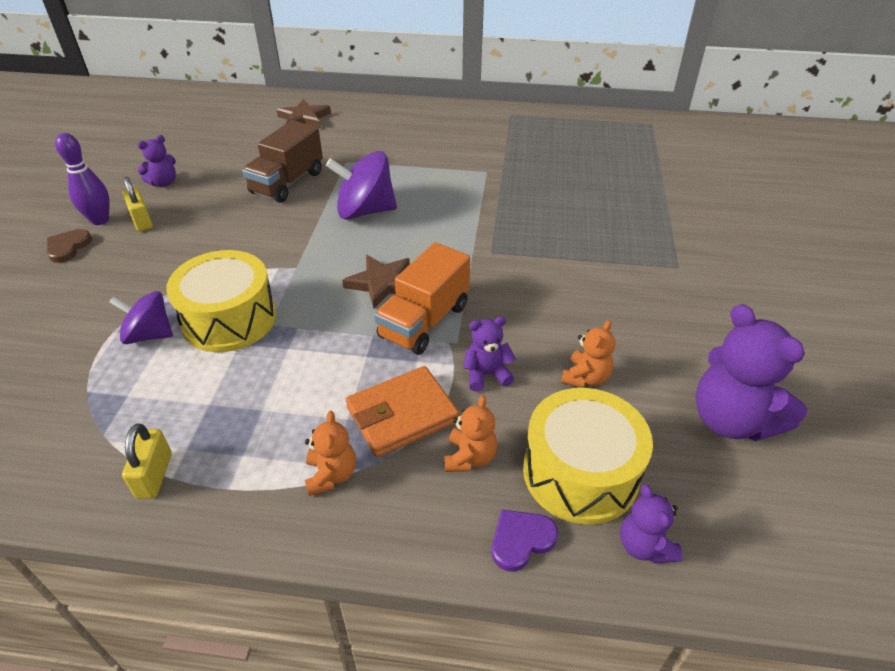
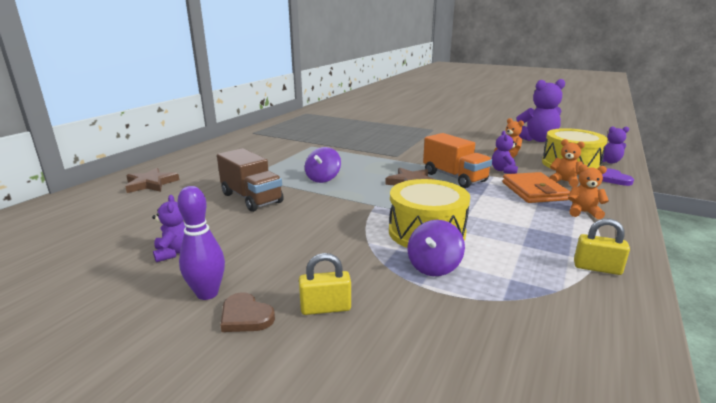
camera: 70 degrees left, 20 degrees down
(142, 221) = (239, 266): yellow padlock -> yellow padlock (325, 308)
(365, 211) = (323, 178): purple spinning top -> purple spinning top, size x0.65

